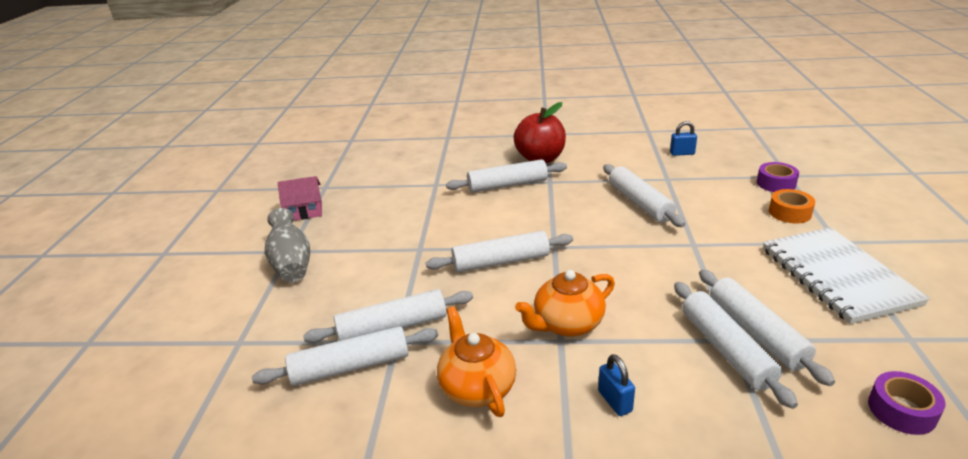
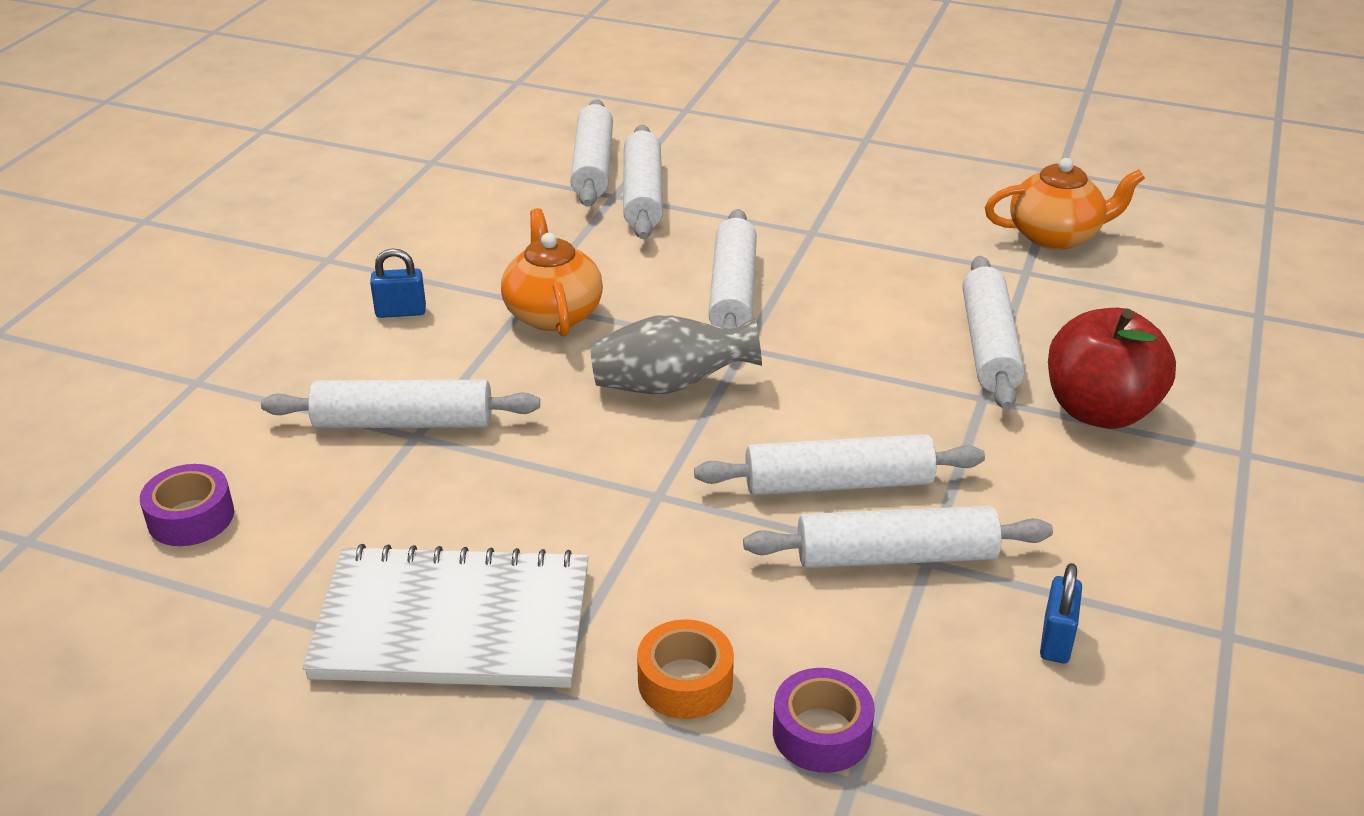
camera: 105 degrees right, 5 degrees up
(291, 263) = (831, 140): grey vase -> grey vase (670, 385)
(305, 211) = (979, 153): pink house -> none
(477, 387) = (498, 233): orange teapot -> orange teapot (1056, 236)
(756, 333) = (408, 463): white rolling pin -> white rolling pin (895, 556)

